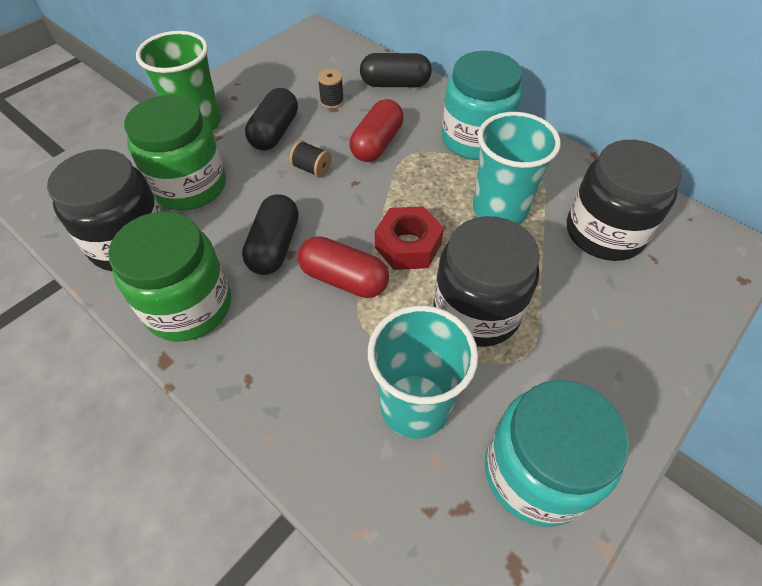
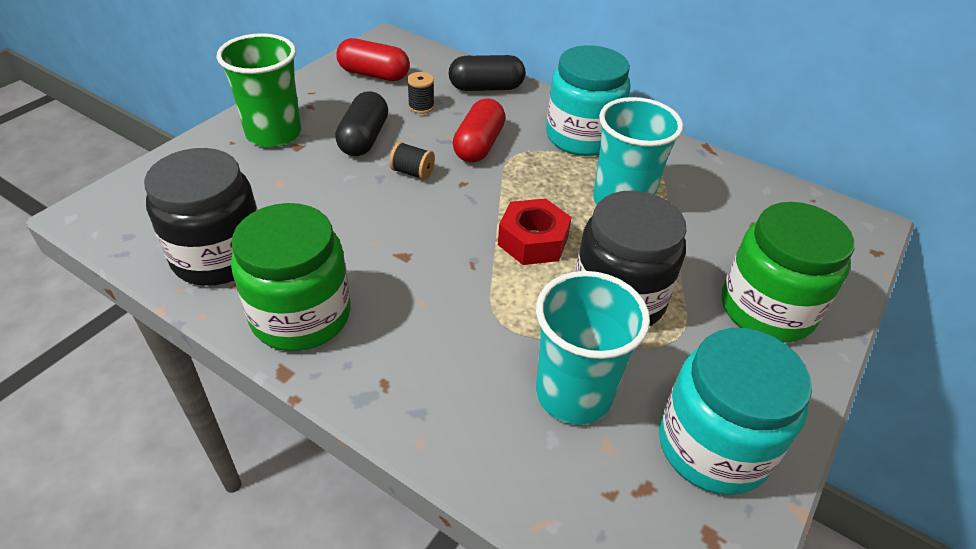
camera: 10 degrees left, 10 degrees down
(190, 186) = (278, 196): green jar -> green jar (767, 309)
(275, 246) = (387, 250): black capsule -> none
(344, 279) = (470, 277): red capsule -> red capsule (374, 75)
(604, 232) = (732, 217): black jar -> none

